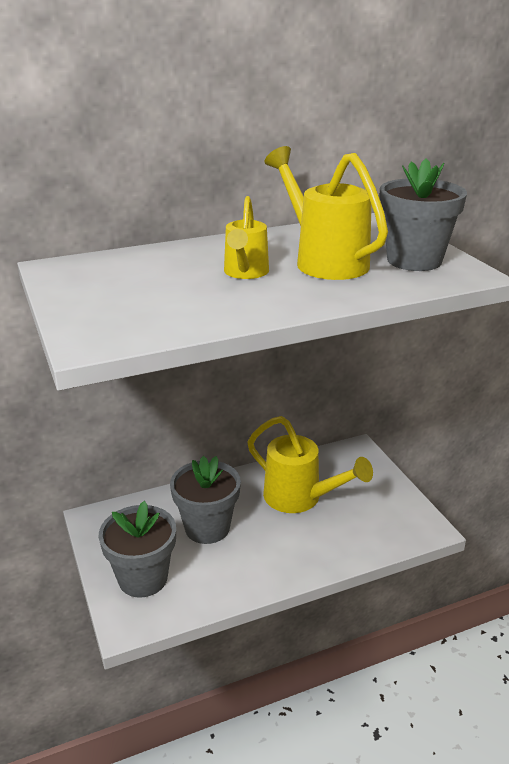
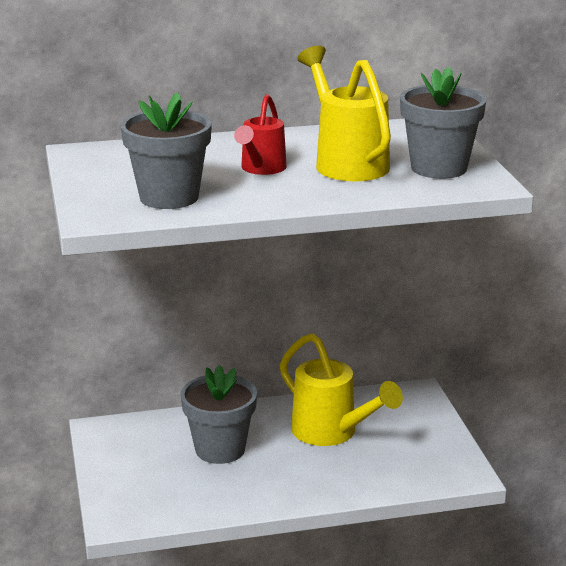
camera: 10 degrees right, 5 degrees down
(143, 578) = (140, 486): grey flower pot -> grey flower pot (169, 197)
(245, 273) = (261, 169): yellow watering can -> red watering can

